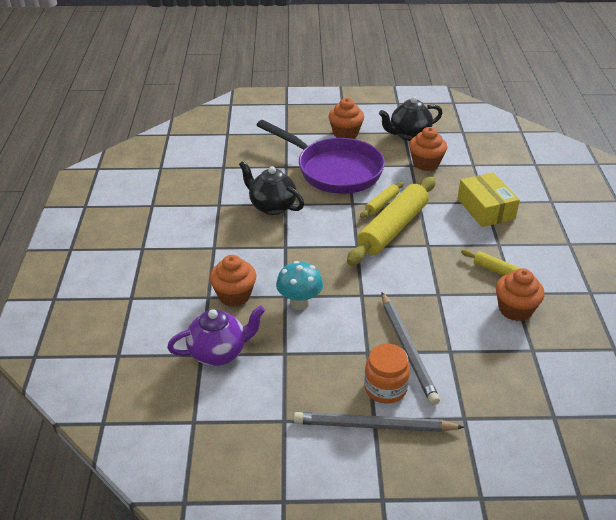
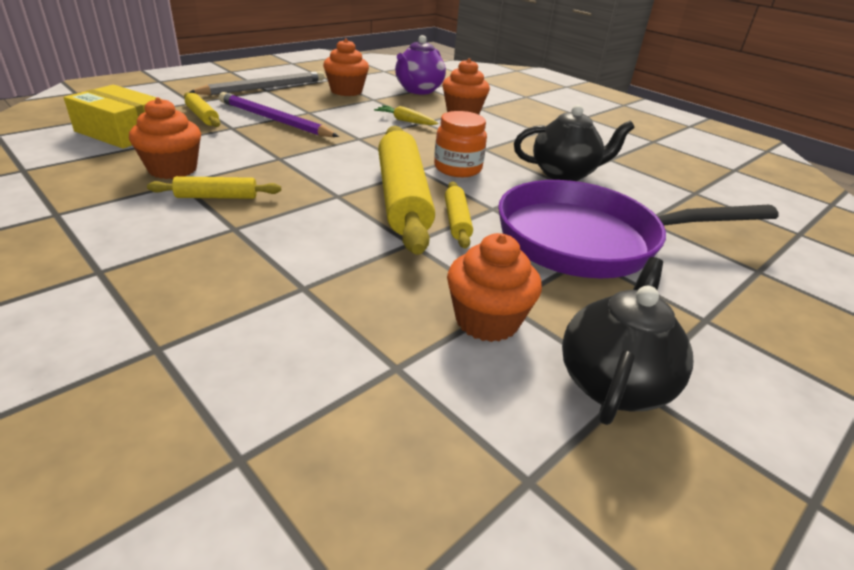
camera: 135 degrees right, 5 degrees down
(299, 303) = (405, 121): turquoise mushroom -> yellow carrot
(345, 133) = (702, 318): orange cupcake -> orange cupcake (346, 91)
(385, 388) = (272, 101): orange jar -> orange jar (457, 168)
(408, 349) = (274, 120): grey pencil -> purple pencil
(466, 381) = (202, 116): none -> yellow rolling pin
(486, 208) = (292, 275): yellow box -> yellow box (122, 132)

